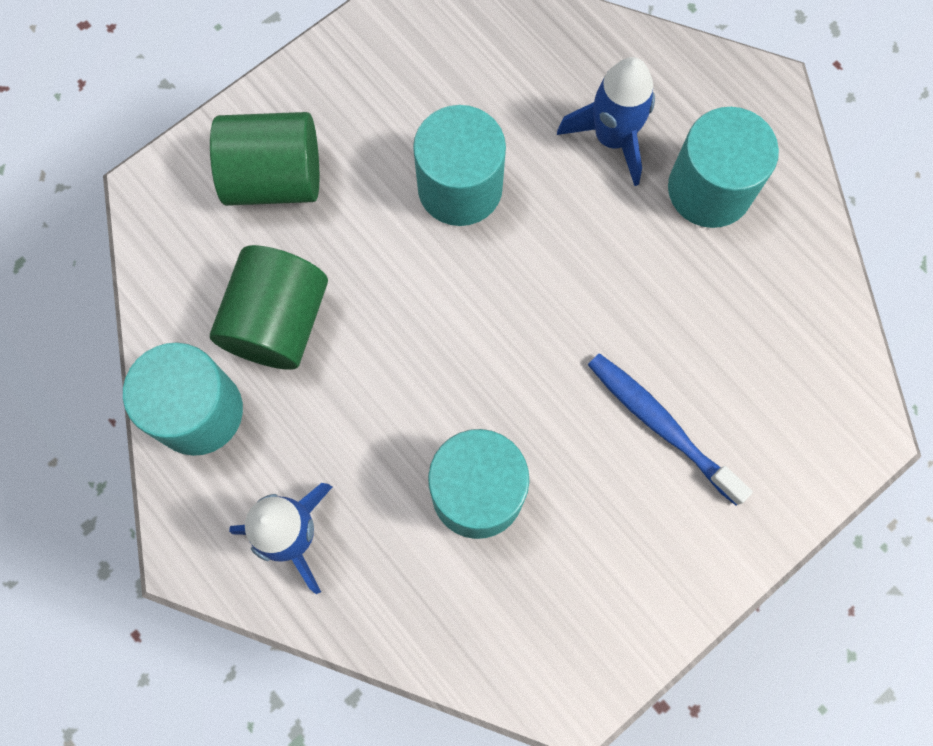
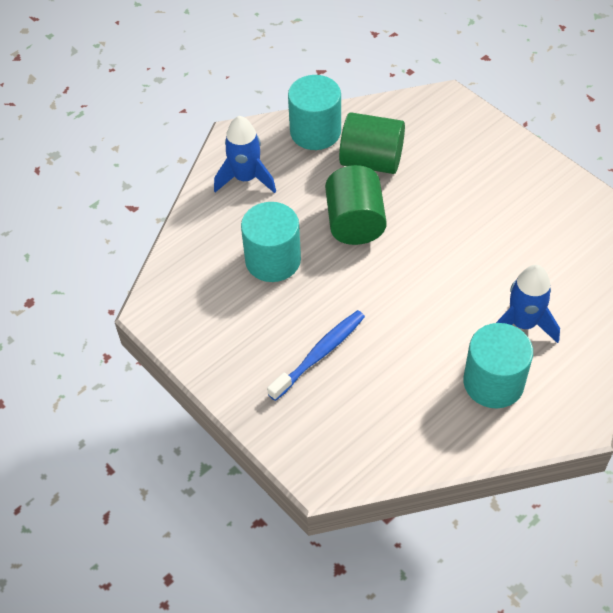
camera: 90 degrees right, 20 degrees down
(275, 178) = (463, 151): green cylinder -> green cylinder (355, 222)
(460, 187) = (472, 242): turquoise cylinder -> none

